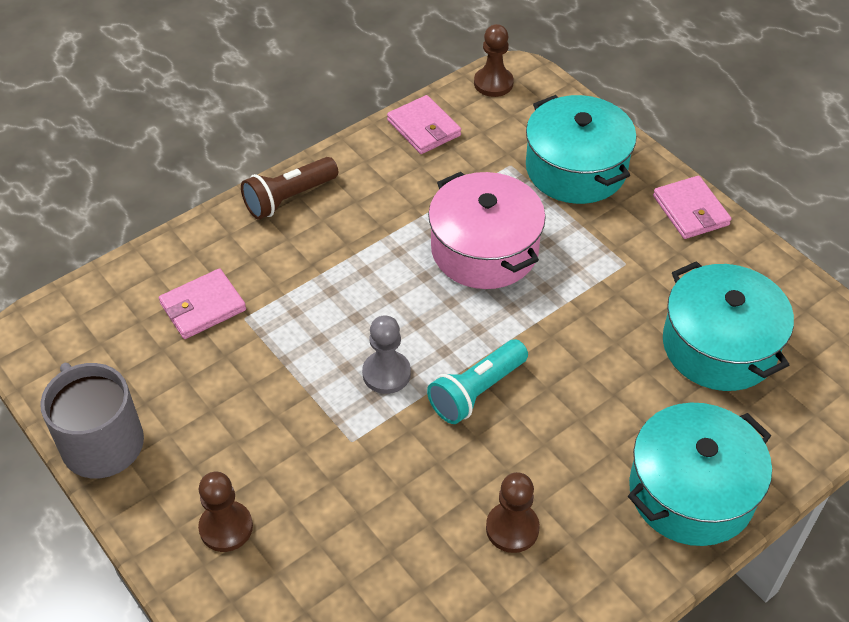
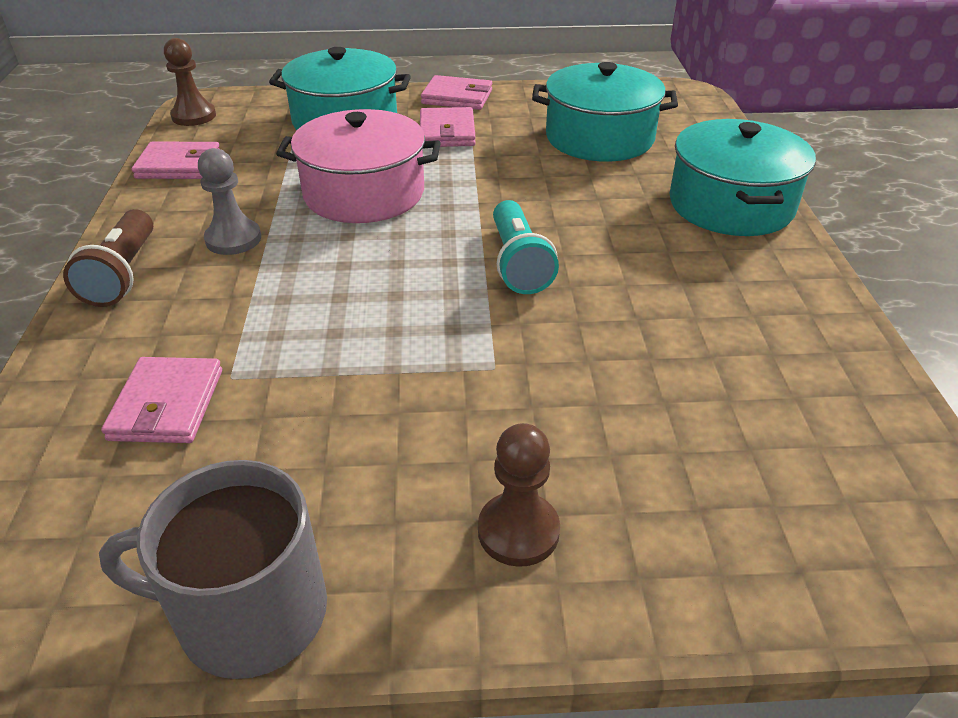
camera: 55 degrees left, 10 degrees down
(386, 373) = (434, 307): grey pawn -> grey pawn (233, 239)
(512, 528) = (697, 309): brown pawn -> none
(623, 240) = (447, 132): none -> pink wallet

